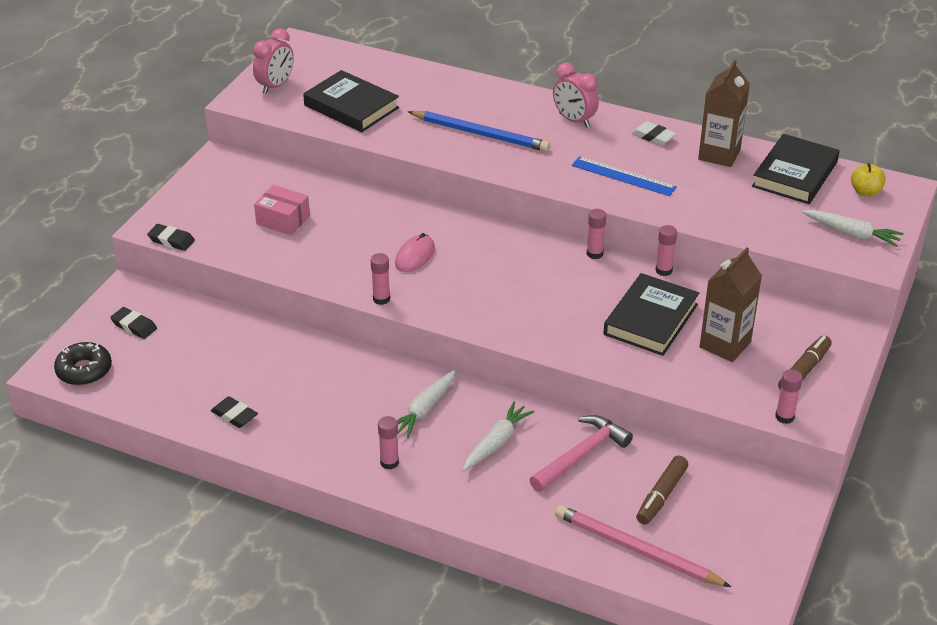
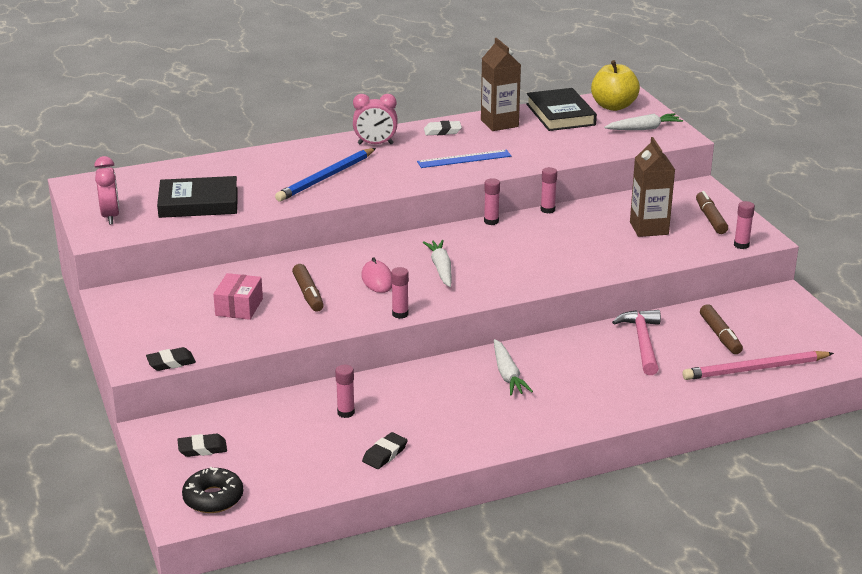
camera: 45 degrees left, 10 degrees down
(234, 415) = (385, 454): black eraser -> black eraser turned 45 degrees counterclockwise
(283, 220) = (239, 307): pink box -> pink box turned 60 degrees counterclockwise
(346, 238) = (308, 294): none -> brown marker
(389, 462) = (538, 415): pink glue stick -> pink glue stick (346, 412)
(480, 134) = (326, 177): blue pencil -> blue pencil turned 150 degrees clockwise
(496, 442) = (583, 365): white carrot -> white carrot (441, 268)
(651, 319) = (586, 237): black book -> none
(865, 192) = (613, 106): yellow apple -> yellow apple, size x1.77

